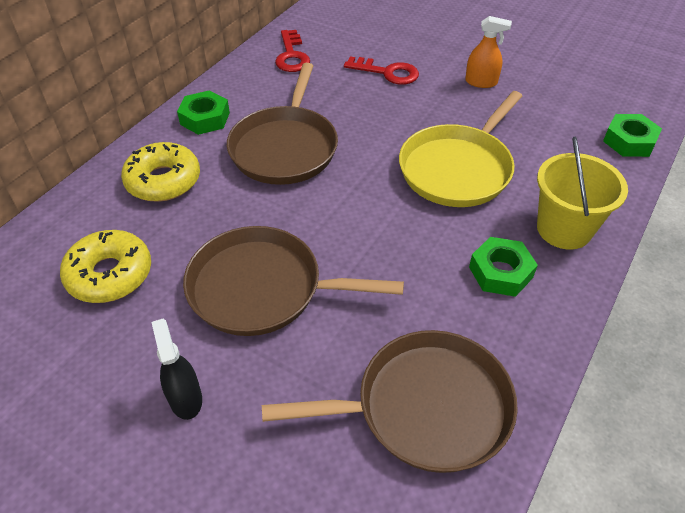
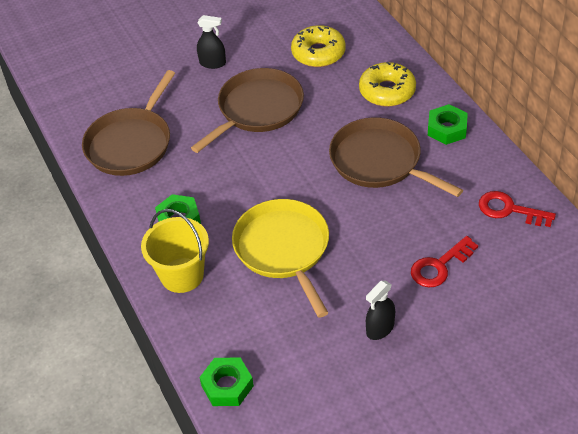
camera: 125 degrees right, 0 degrees up
(481, 82) = (380, 328): orange spray bottle -> black spray bottle

